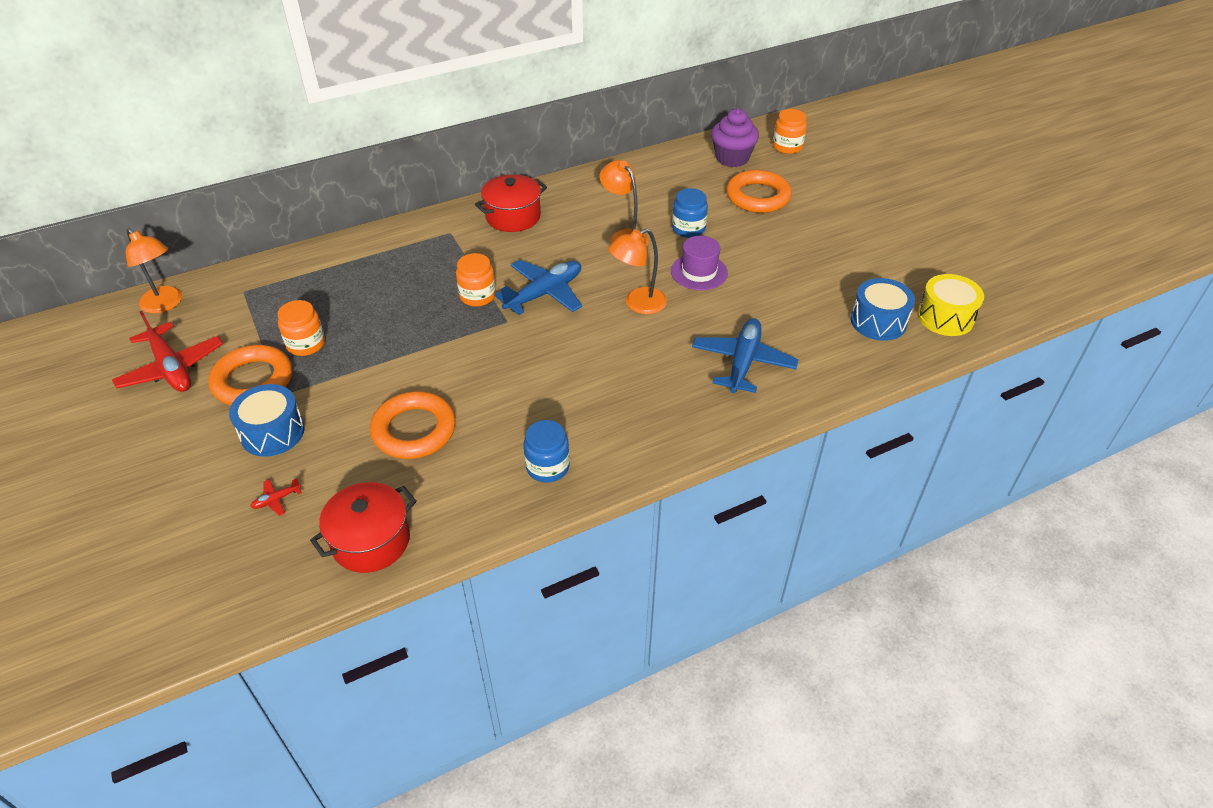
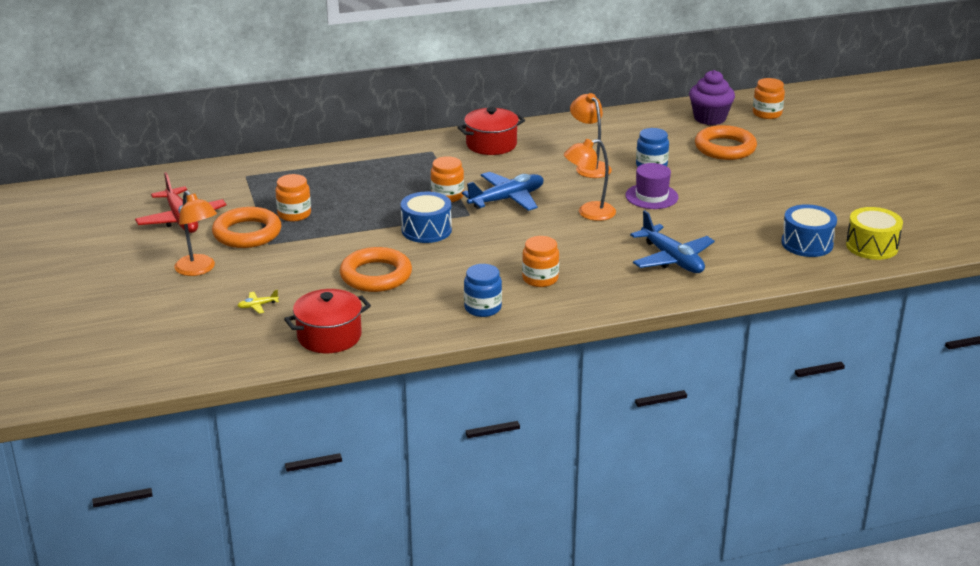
camera: 10 degrees right, 15 degrees down
(166, 304) = (180, 179): orange lamp -> orange lamp (199, 270)
(272, 432) = (259, 266): blue drum -> blue drum (426, 230)
(276, 500) = (257, 306): red plane -> yellow plane
(604, 411) = (540, 279): none -> orange jar
(743, 362) = (672, 259): blue plane -> blue plane turned 120 degrees clockwise

